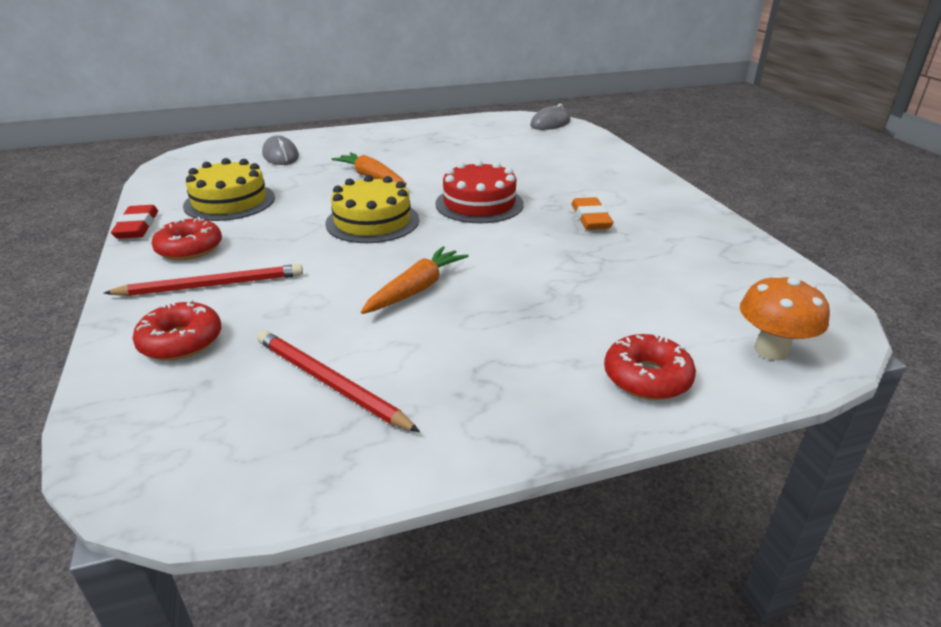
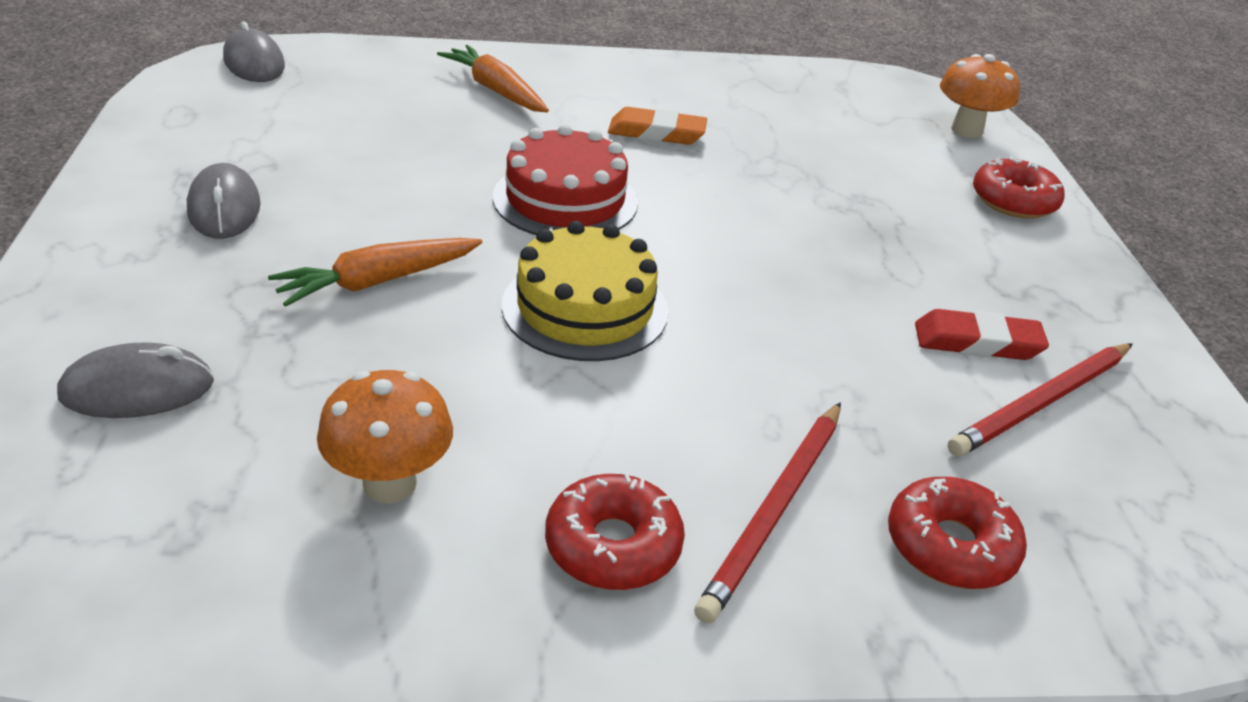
camera: 80 degrees left, 5 degrees up
(137, 226) = (457, 646): red eraser -> red eraser (977, 342)
(212, 285) = (774, 511): red pencil -> red pencil turned 150 degrees counterclockwise
(229, 201) = (389, 483): yellow cake -> orange mushroom
(412, 143) = (224, 208): none -> grey mouse
(416, 289) = (824, 302): orange carrot -> orange carrot (496, 90)

